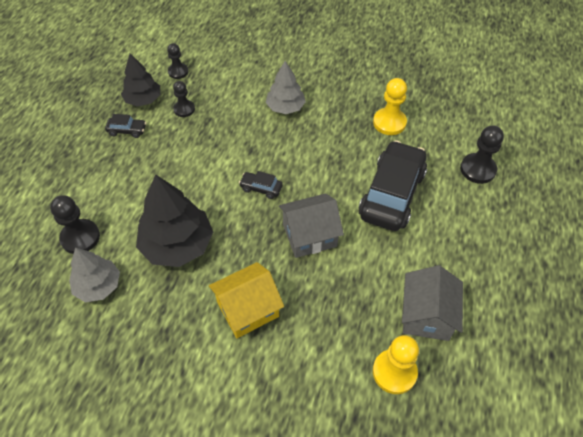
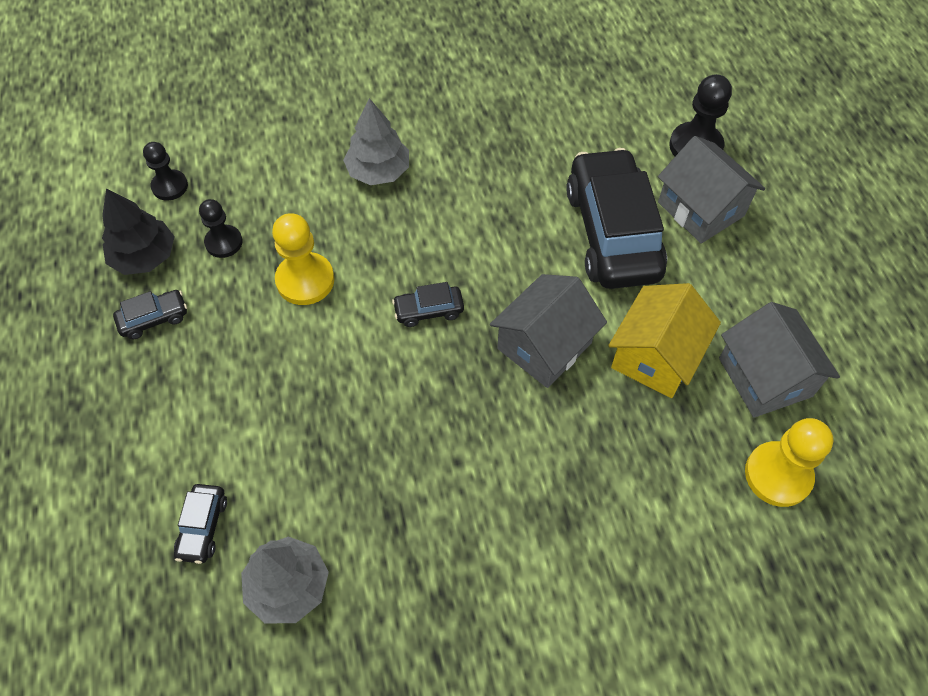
camera: 30 degrees left, 5 degrees up
(80, 237) = (203, 527): black pawn -> black car
(177, 245) = (365, 457): black tree -> none
(247, 309) = (534, 497): yellow house -> yellow house (655, 356)
(389, 122) = (540, 130): yellow pawn -> yellow pawn (305, 280)
(455, 205) = (701, 209): none -> grey house

